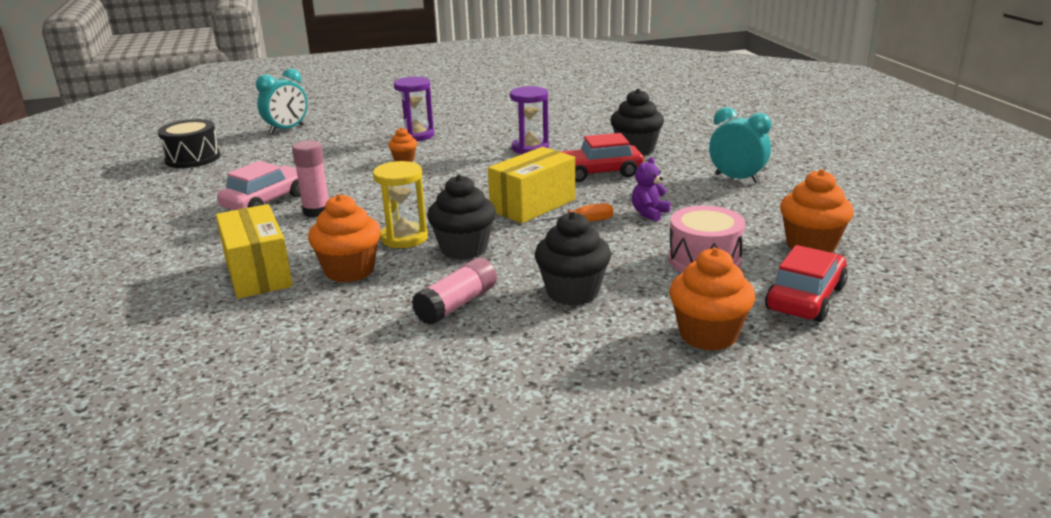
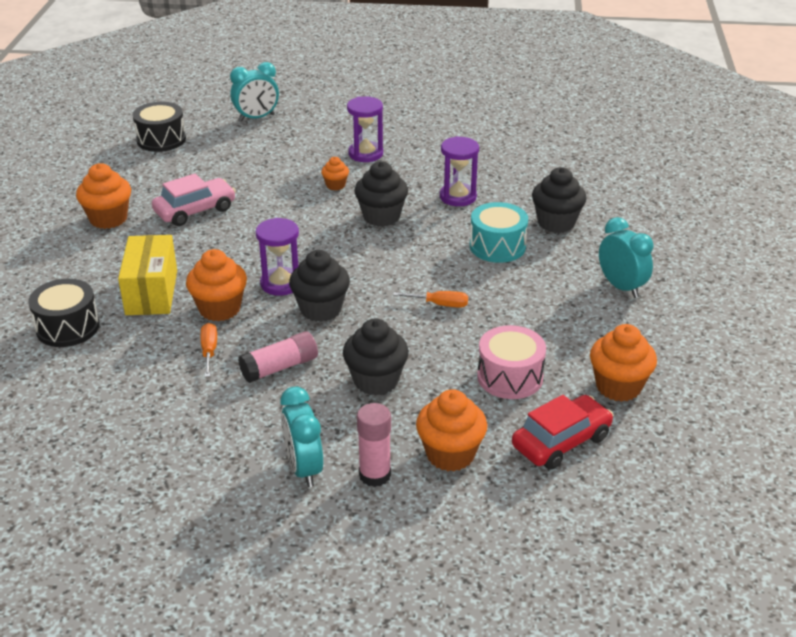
camera: 20 degrees right, 10 degrees up
(167, 224) = (108, 219): none -> orange cupcake
(168, 324) = (68, 327): none -> black drum
(317, 211) = (229, 233): pink glue stick -> pink glue stick (375, 475)
(363, 308) = (209, 351): none -> orange screwdriver
(404, 238) = (281, 284): yellow hourglass -> purple hourglass
(468, 173) = (381, 217): none -> black cupcake
(533, 205) = (410, 272): yellow box -> none
(560, 388) = (304, 468): none -> turquoise clock
(598, 173) = (497, 246): red car -> turquoise drum
(649, 213) = (505, 310): purple teddy bear -> none

